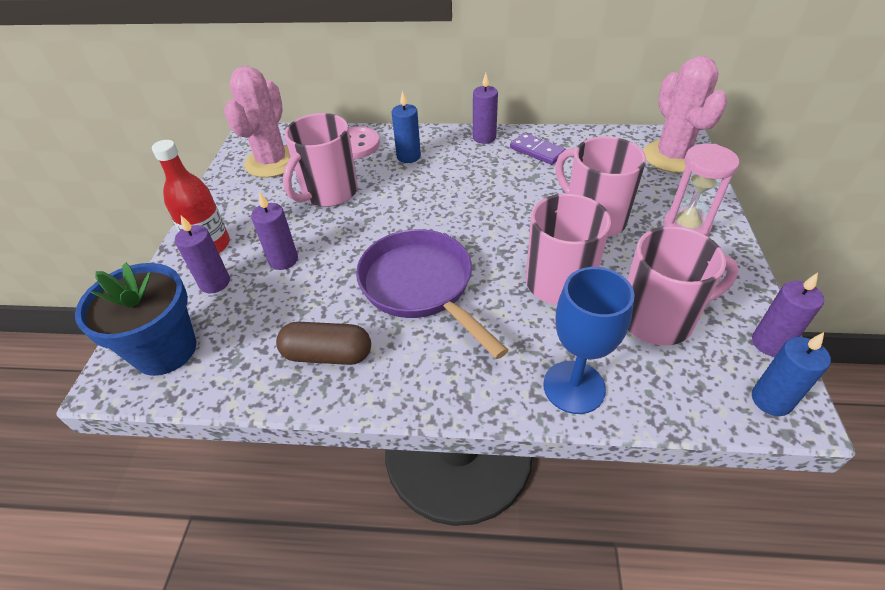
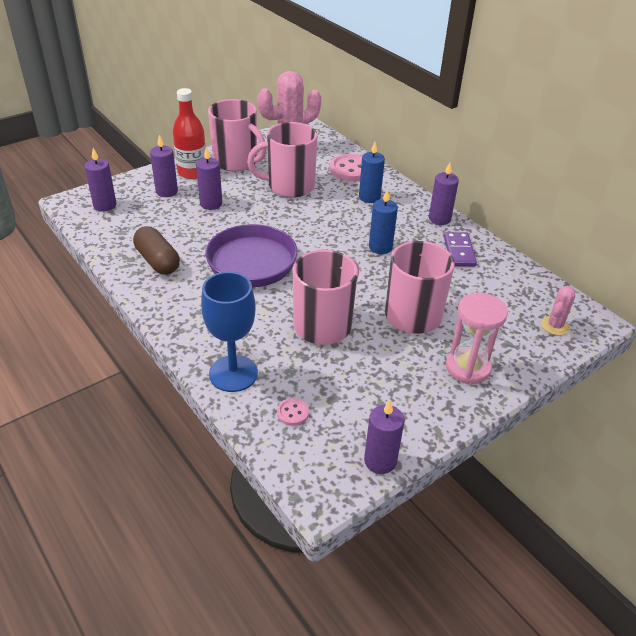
camera: 45 degrees right, 5 degrees down
(165, 350) = (105, 205): blue flower pot -> purple candle
(658, 318) = (340, 390): pink mug -> pink mug (236, 162)
(666, 370) = (293, 413): none -> pink button
(671, 157) = (555, 326): pink cactus -> pink cactus, size x0.46
(771, 400) = (319, 478): blue candle -> blue candle (380, 247)

